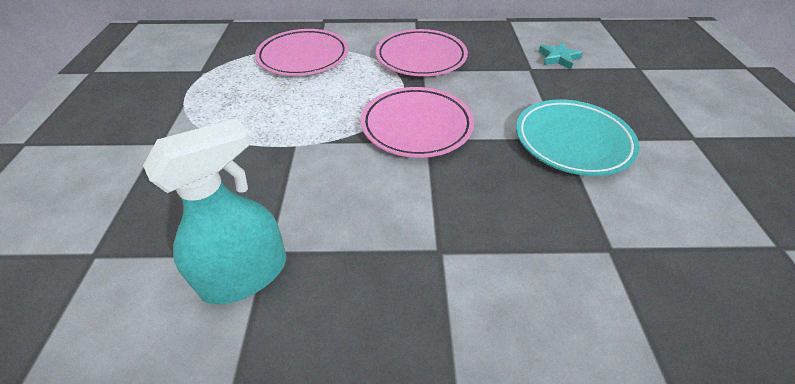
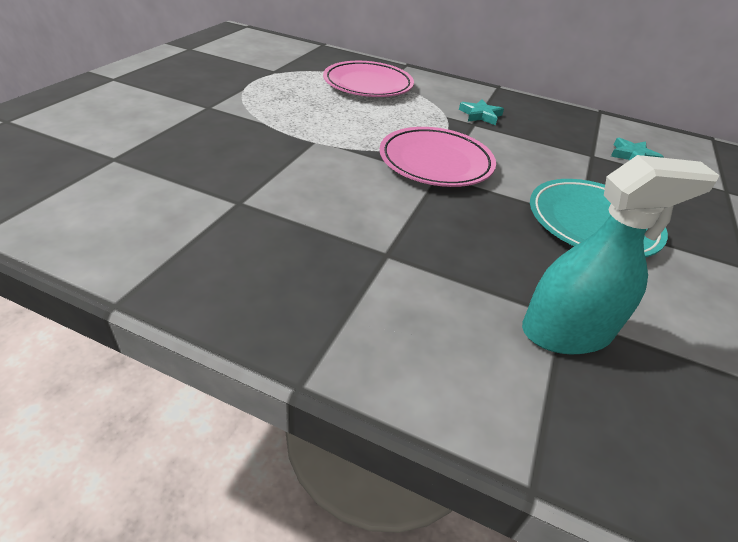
camera: 20 degrees right, 5 degrees down
(245, 275) = (212, 209): turquoise spray bottle -> turquoise spray bottle (566, 331)
(421, 58) = (480, 115): pink plate -> turquoise star

